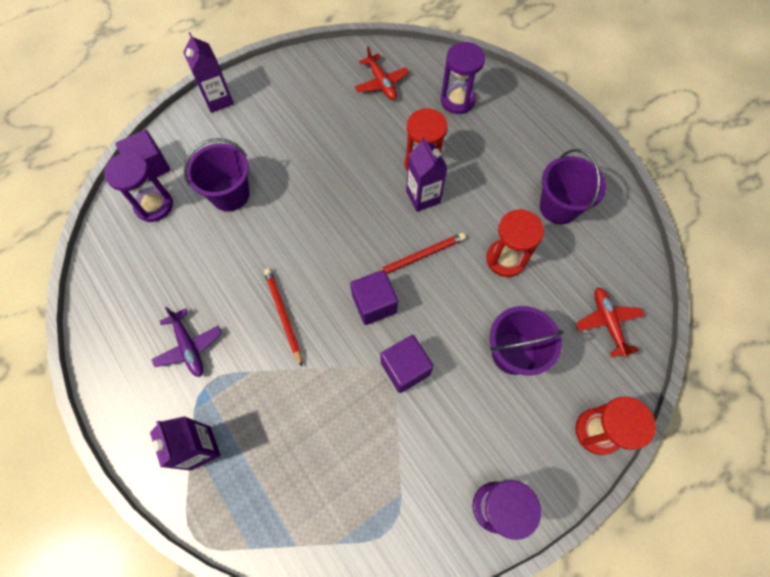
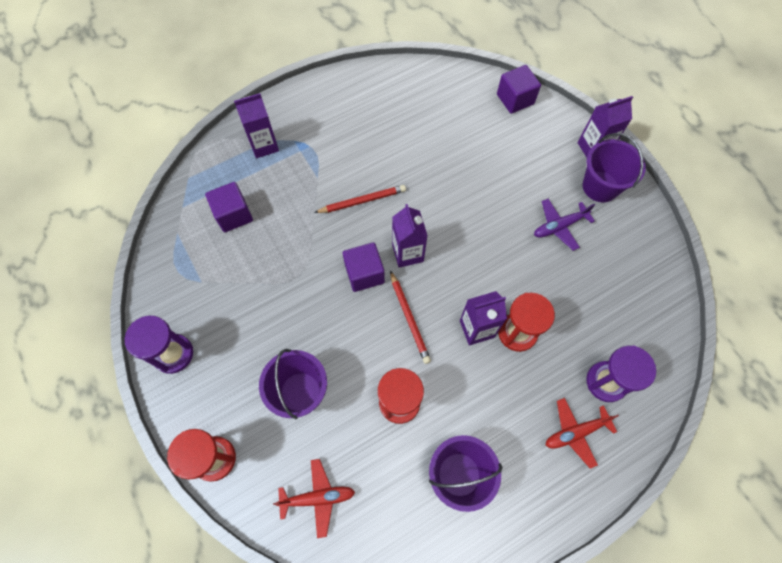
camera: 95 degrees right, 0 degrees up
(154, 205) = (475, 104): purple hourglass -> none
(189, 347) = (344, 135): purple plane -> purple plane (559, 226)
(230, 194) = (484, 160): purple bucket -> purple bucket (600, 186)
(347, 263) = (407, 253): none -> purple carton
(381, 83) = (626, 300): red plane -> red plane (575, 432)
(405, 368) = (301, 294): purple cube -> purple cube (233, 215)

